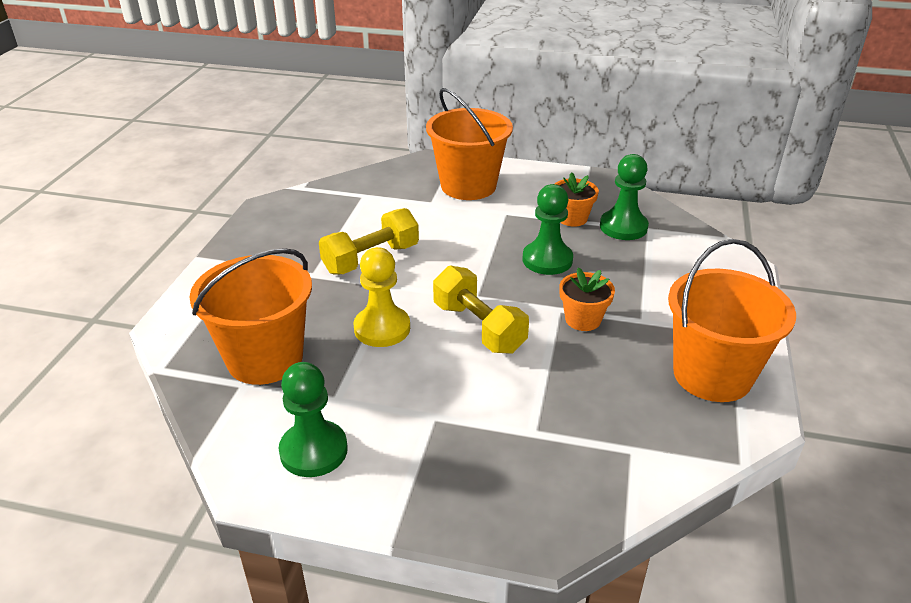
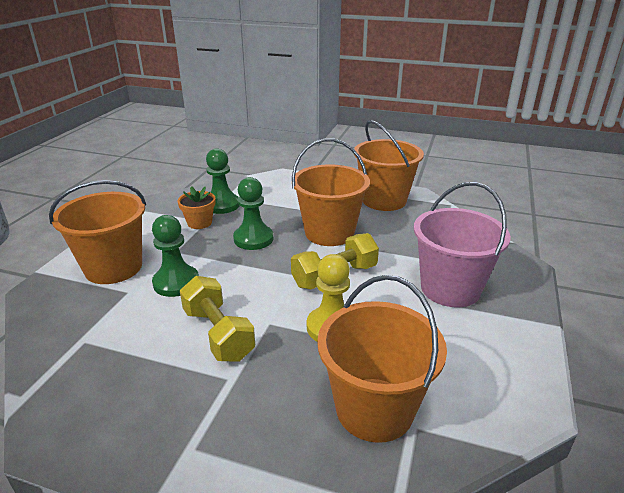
camera: 85 degrees left, 5 degrees down
(314, 451) = (488, 367): green pawn -> green pawn (176, 282)
(466, 433) = (450, 289): none -> pink bucket
(583, 319) = (329, 233): orange flower pot -> orange bucket

